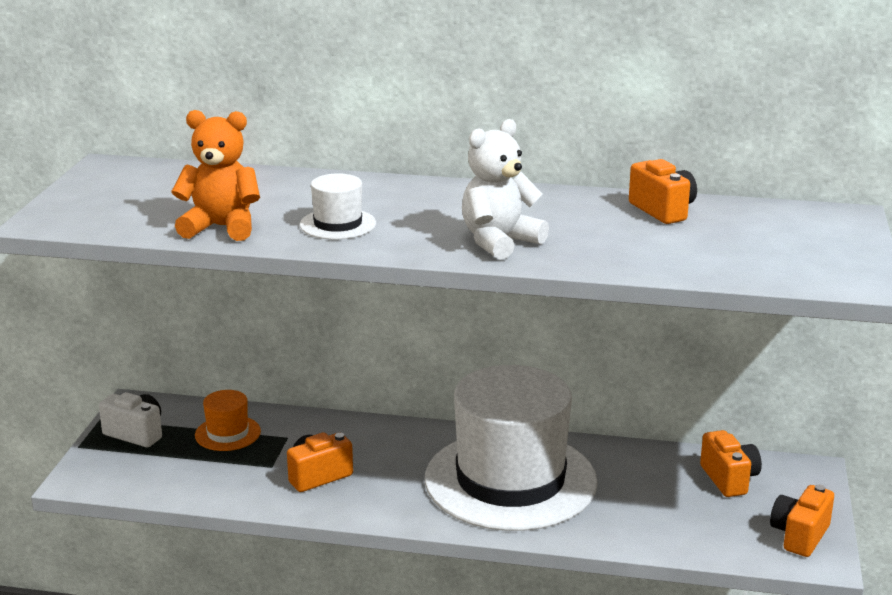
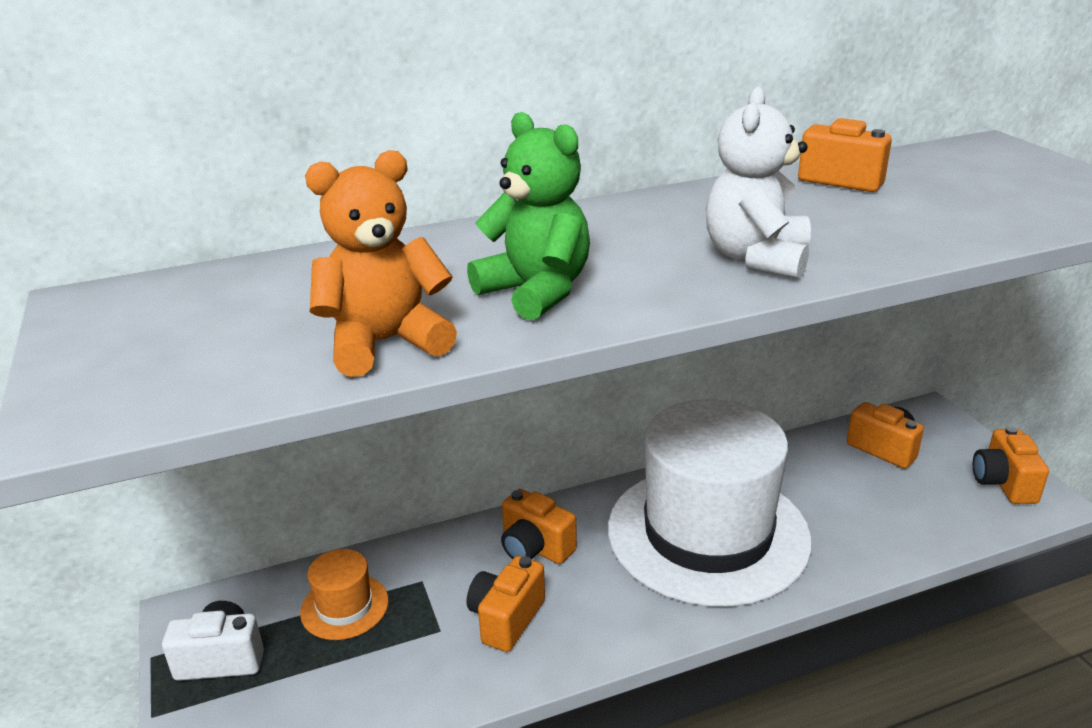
camera: 30 degrees left, 5 degrees up
(338, 224) = (536, 291): white hat -> green teddy bear
(379, 445) = (535, 548): none -> orange camera

